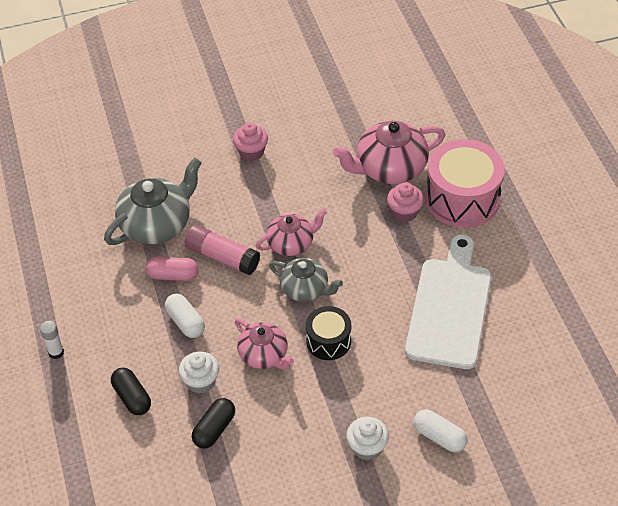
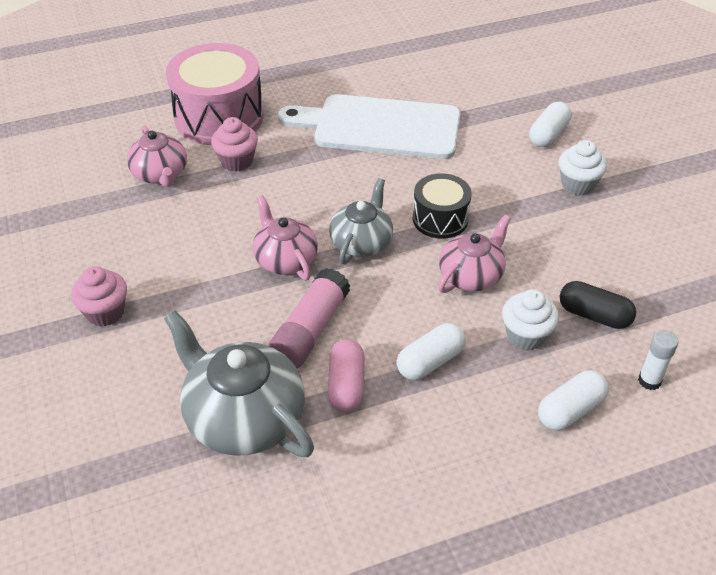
camera: 95 degrees left, 5 degrees down
(56, 352) = (513, 525): white glue stick -> white glue stick (649, 381)
(132, 397) = (570, 410): black capsule -> white capsule
(389, 168) = (160, 174): pink teapot -> pink teapot, size x0.62

